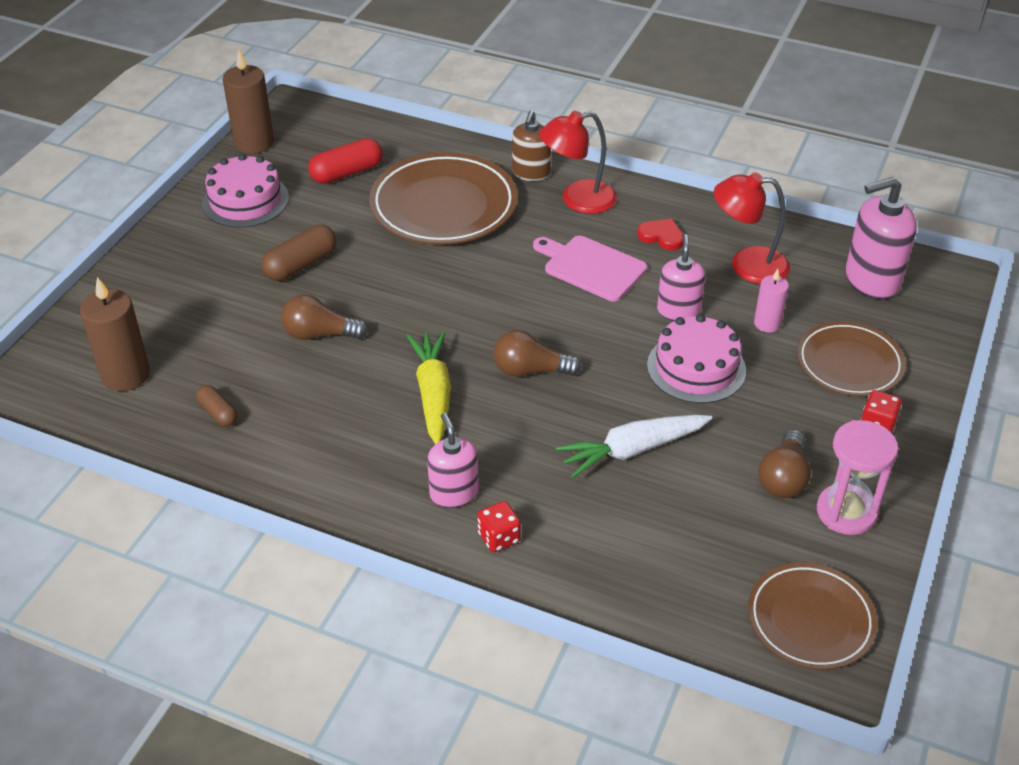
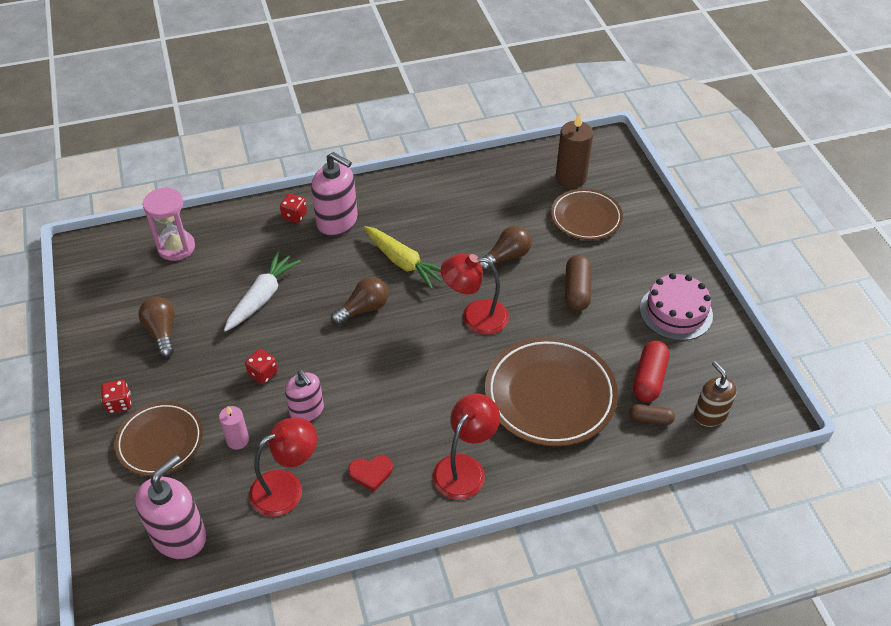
camera: 140 degrees right, 5 degrees up
(218, 413) = (499, 189): brown capsule -> brown capsule (650, 419)
(254, 143) = (745, 361): brown candle -> none
(427, 299) = (475, 316): none -> red lamp
(454, 493) = (337, 222): pink soap dispenser -> pink soap dispenser, size x1.54
(531, 173) = (526, 472): brown soap dispenser -> brown soap dispenser (710, 415)
(591, 267) = (396, 410): pink cutting board -> none
(696, 368) = (263, 373): pink cake -> red dice
(810, 620) = (107, 266): brown plate -> brown plate (586, 217)
(846, 512) = (113, 333): pink hourglass -> pink hourglass (176, 247)

